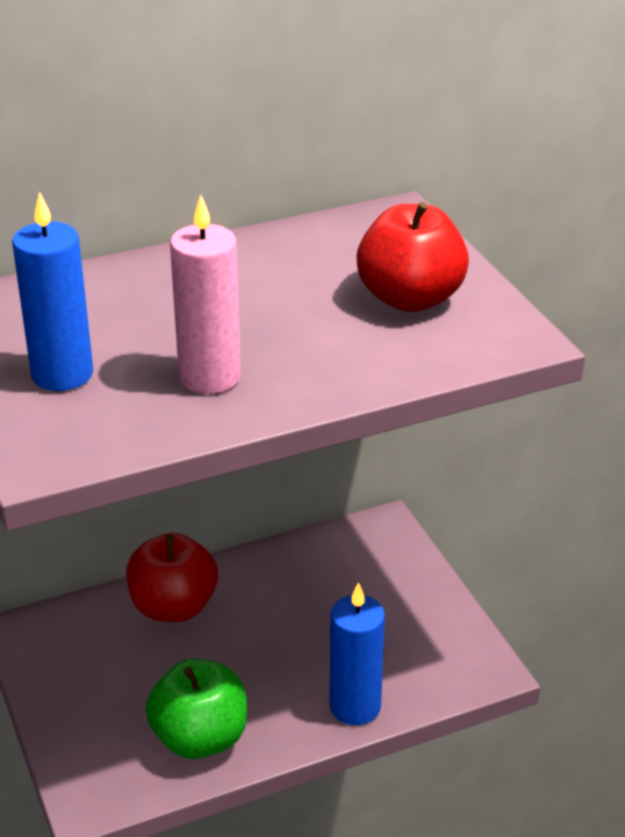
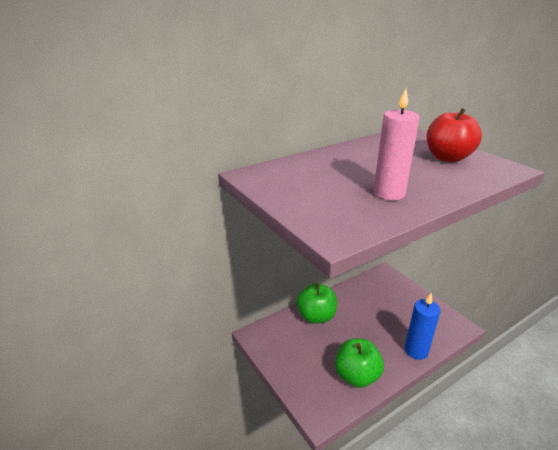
camera: 10 degrees left, 5 degrees down
(62, 374) = (315, 198): blue candle -> none
(173, 607) = (316, 316): red apple -> green apple

